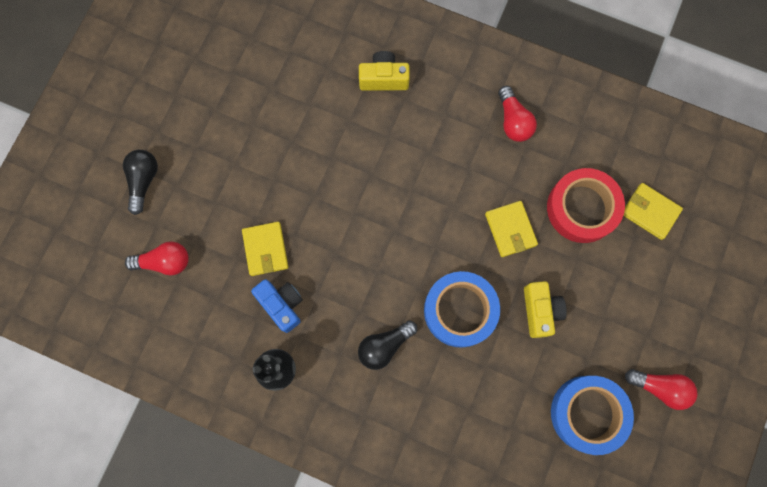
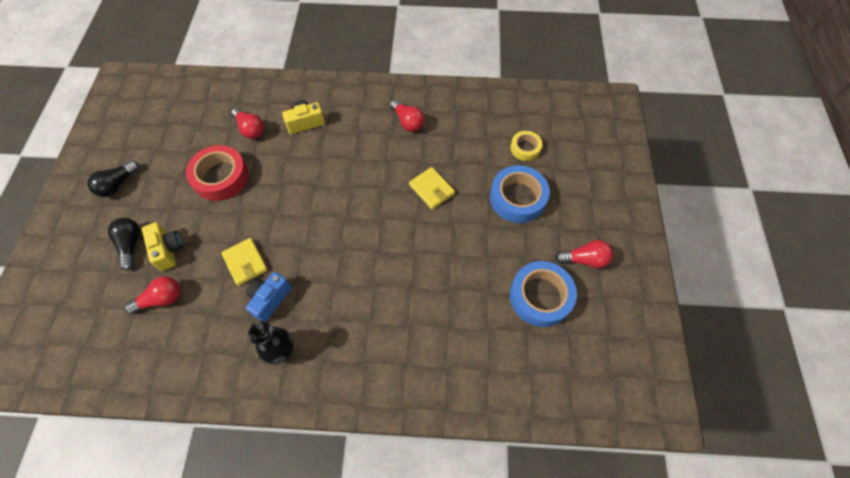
camera: 20 degrees left, 15 degrees down
(282, 305) = (270, 299): blue camera -> blue camera turned 90 degrees counterclockwise
(313, 65) = (250, 129): none -> red light bulb
(384, 346) = (363, 302): black light bulb -> black light bulb (117, 185)
(460, 310) = (414, 256): blue tape -> blue tape (517, 198)
(540, 311) = (474, 236): yellow camera -> yellow camera (168, 250)
(582, 208) = (477, 160): red tape -> red tape (221, 177)
(650, 212) = (525, 148): yellow wallet -> yellow tape

